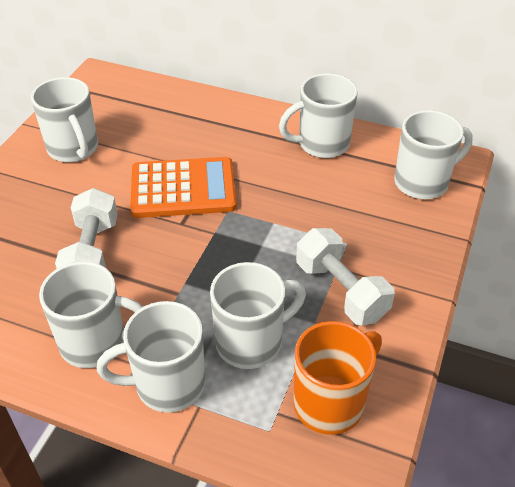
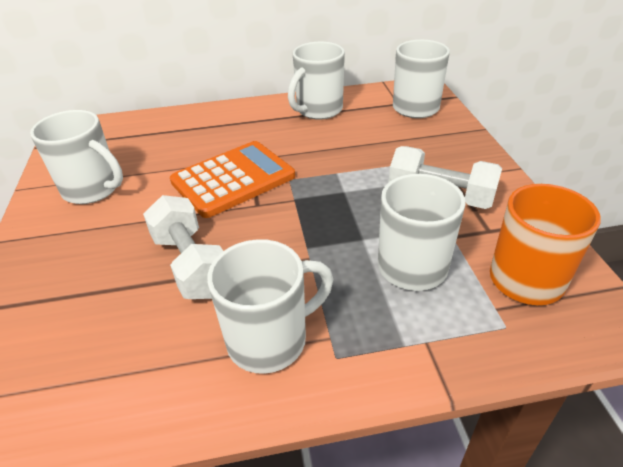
camera: 30 degrees left, 5 degrees down
(167, 384) = (378, 339): white mug -> none

